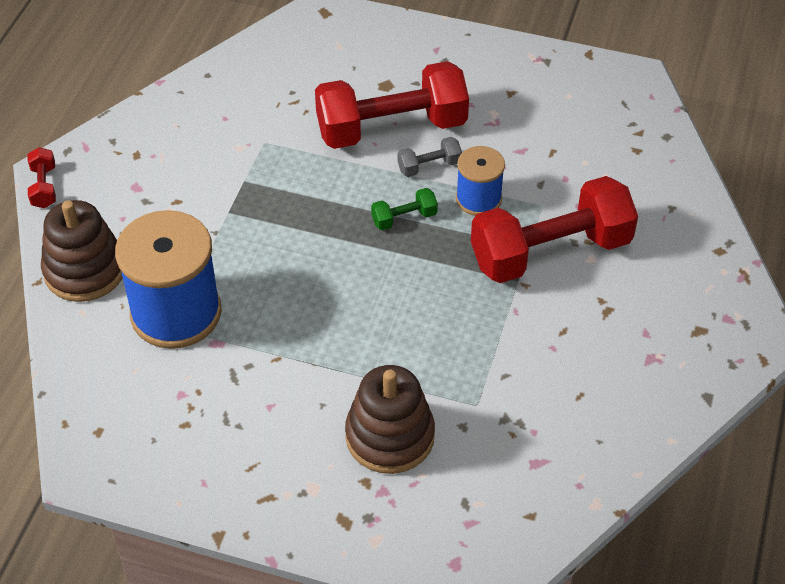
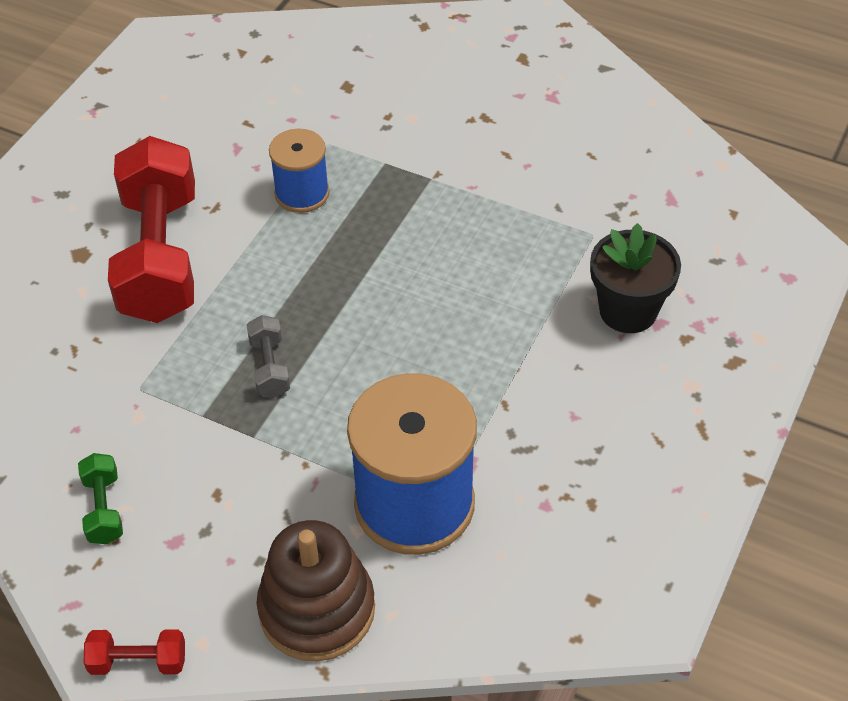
camera: 80 degrees left, 0 degrees up
(390, 436) = (628, 311): brown stacking toy -> black flower pot
(404, 218) = (313, 262): green dumbbell -> green dumbbell (104, 509)
(429, 166) = (236, 229): grey dumbbell -> grey dumbbell (269, 367)
(550, 252) = (396, 147): red dumbbell -> none

